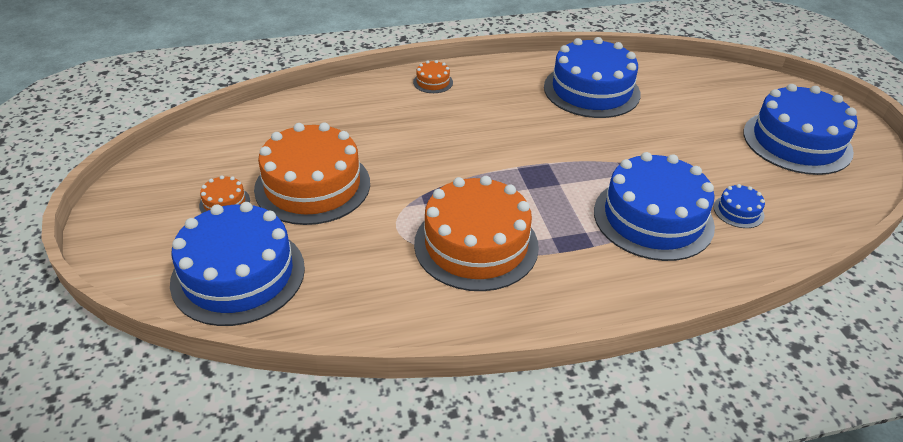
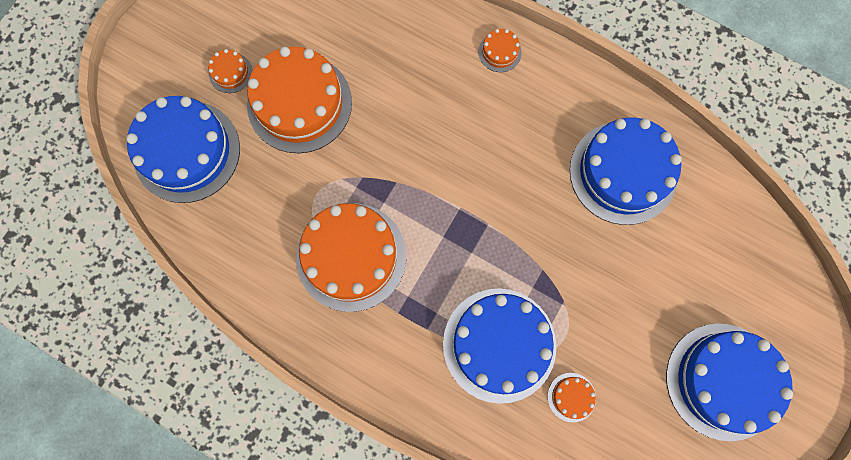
camera: 45 degrees right, 35 degrees up
(738, 211) = (571, 397): blue cake -> orange cake

